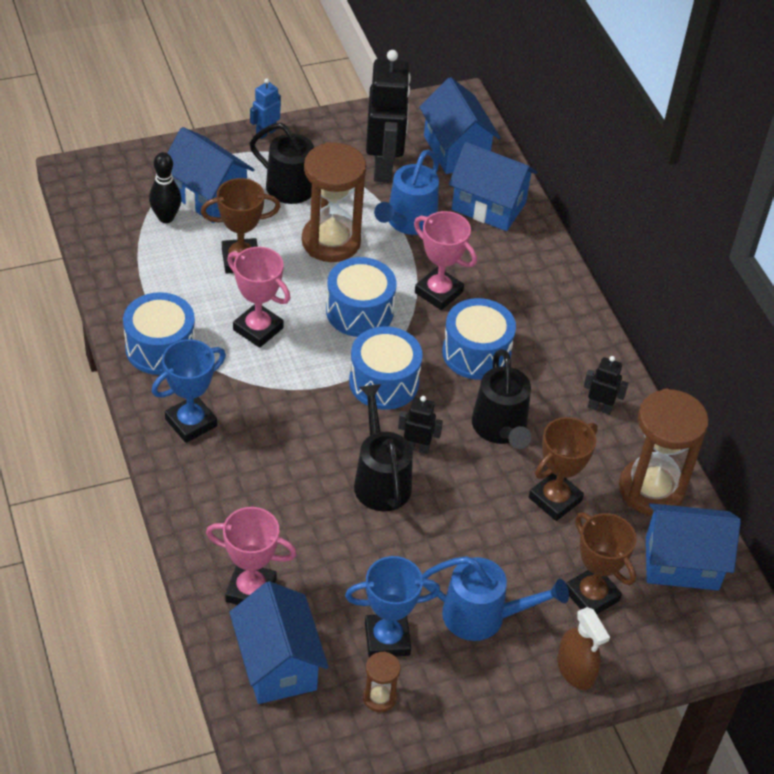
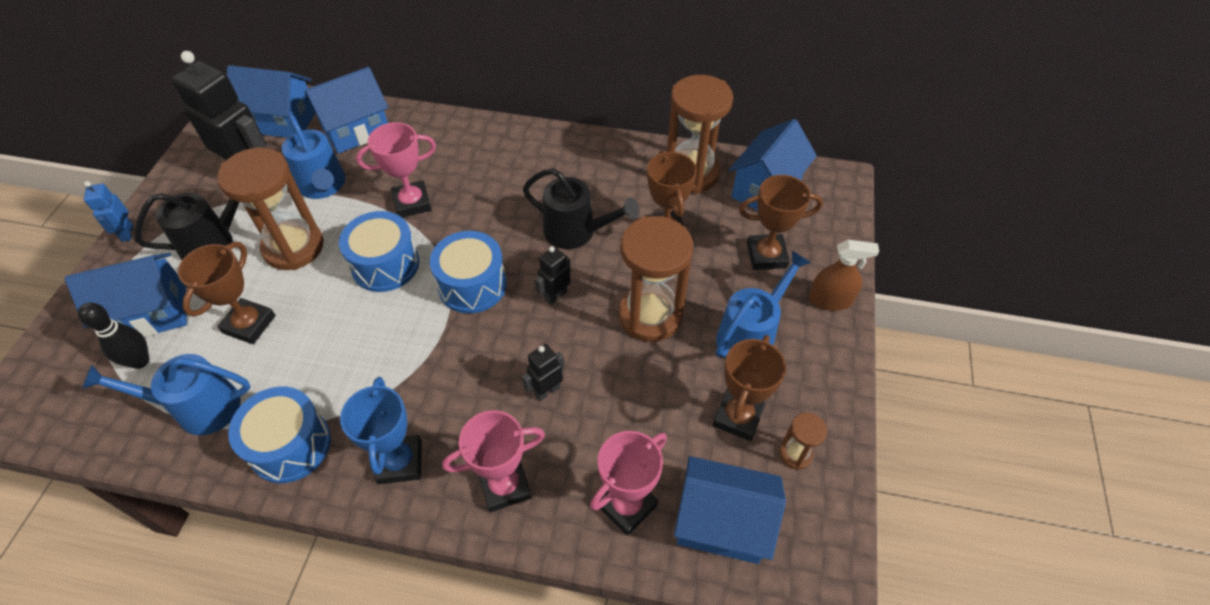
camera: 55 degrees left, 5 degrees up
(152, 275) = (198, 408): none -> blue watering can
(258, 329) = (339, 350): pink trophy -> pink trophy (505, 486)
(380, 479) = (570, 338): black watering can -> none
(387, 639) = (738, 417): blue trophy -> brown trophy
(447, 528) = (650, 315): none -> brown hourglass
(476, 353) = (491, 210): blue drum -> none
(599, 407) = (598, 164): black robot -> black robot (547, 391)

